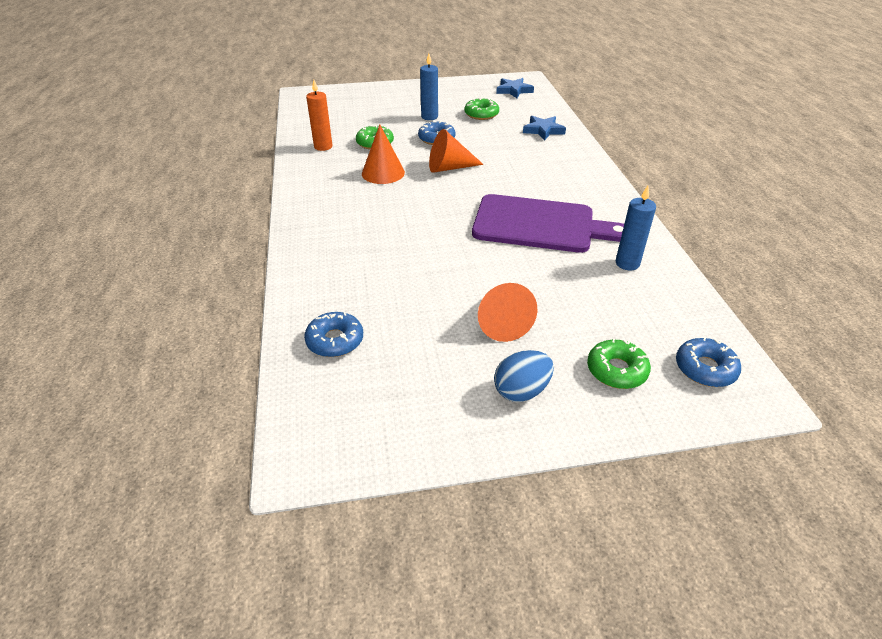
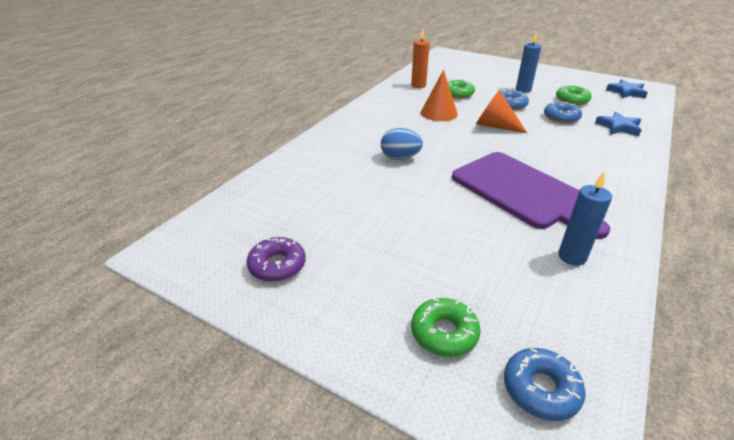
camera: 40 degrees right, 5 degrees down
(335, 340) = (271, 196): blue donut -> blue donut (561, 117)
(433, 400) = (277, 265): none -> purple donut
(501, 322) = (394, 243): orange cone -> none
(521, 391) = (343, 298): blue egg -> blue egg (400, 158)

